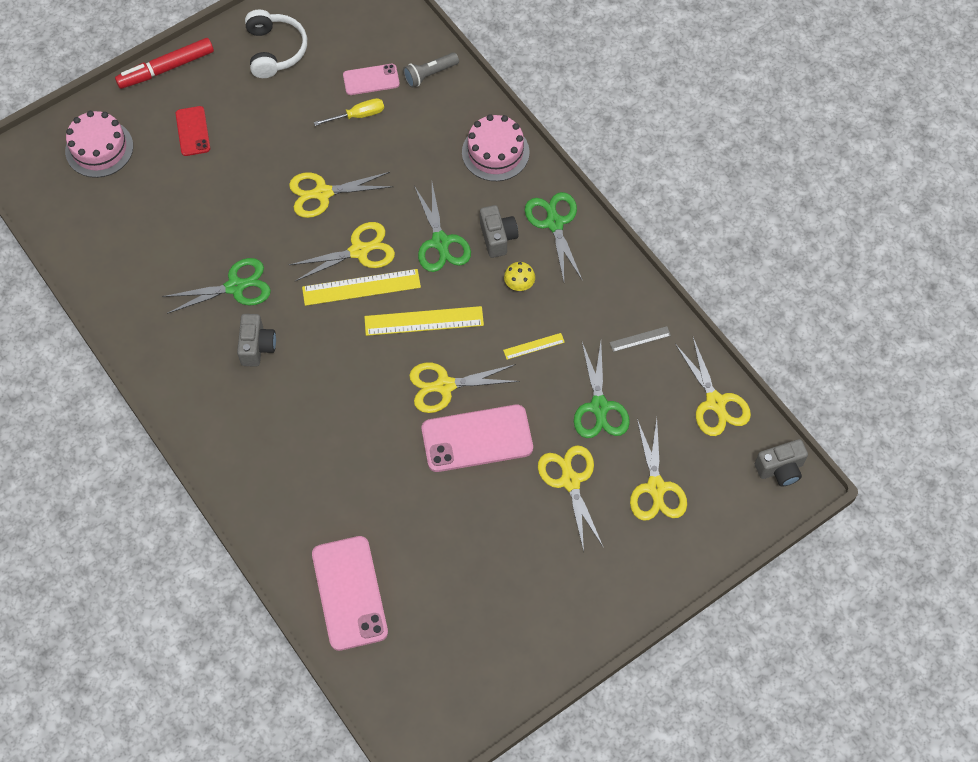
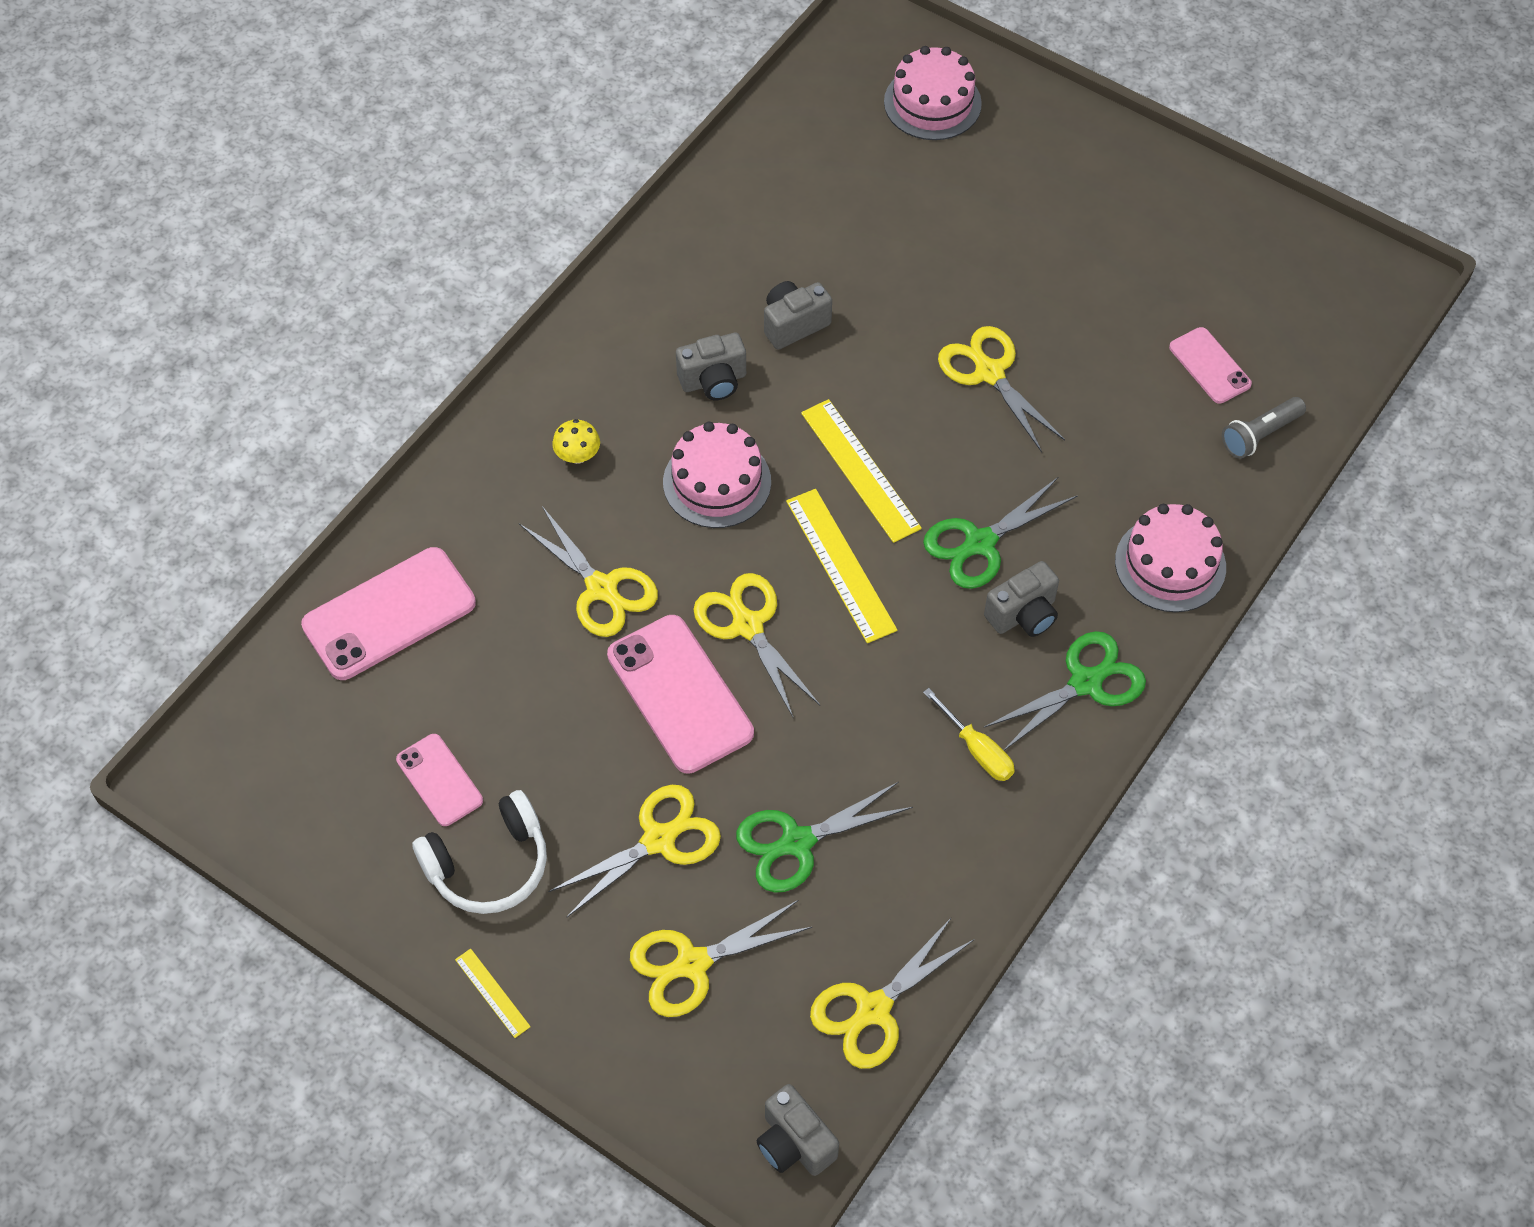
camera: 70 degrees right, 5 degrees down
(166, 68) = (1095, 127): red marker -> none
(193, 131) = (1012, 191): red phone -> none
(235, 287) = (794, 324): green scissors -> grey camera
(275, 50) = (1194, 236): white headphones -> white headphones (488, 864)
(334, 369) = (717, 482): none -> pink cake
(358, 115) = (1140, 371): yellow screwdriver -> yellow screwdriver (977, 749)
(359, 251) = (917, 448): yellow scissors -> yellow scissors (601, 588)
(429, 74) = (1260, 435): grey flashlight -> grey flashlight turned 75 degrees counterclockwise
(483, 595) = (439, 780): none -> pink phone
(519, 284) = (958, 668): yellow mushroom -> yellow mushroom (577, 455)
(534, 346) = (861, 721): yellow ruler -> yellow ruler (492, 993)
(640, 339) = (938, 865): grey ruler -> none

